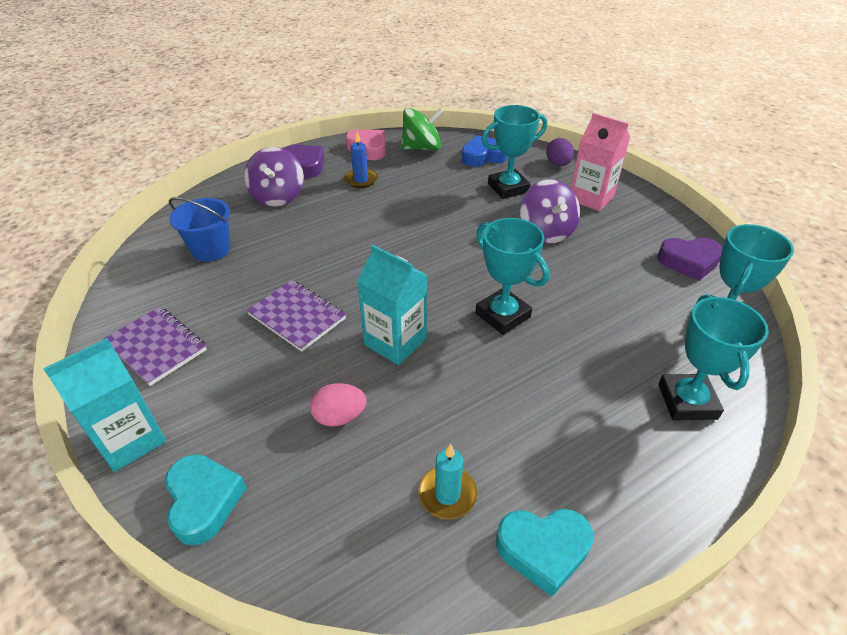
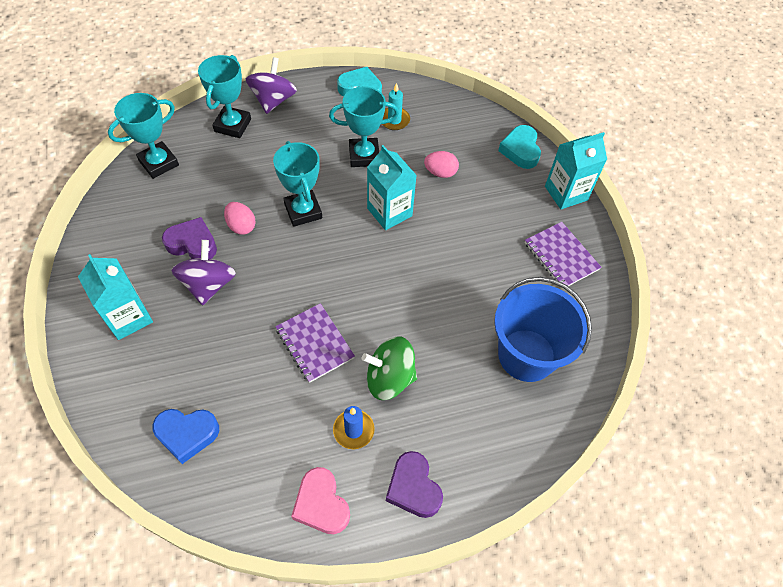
camera: 165 degrees left, 15 degrees up
(211, 249) = (526, 355): blue bucket -> blue bucket, size x1.59
(278, 196) = (454, 426): purple spinning top -> purple spinning top (273, 100)
(297, 316) = (456, 254): purple notebook -> purple notebook (314, 343)
(422, 148) = (252, 482): green spinning top -> green spinning top (389, 378)
(508, 188) = (199, 361): turquoise trophy -> turquoise trophy (364, 155)
(558, 164) = (112, 388): purple egg -> none
(559, 283) = (241, 226): none -> pink egg
(591, 198) = (128, 317): pink carton -> turquoise carton
(689, 262) = (122, 216): purple heart -> purple heart (192, 244)

